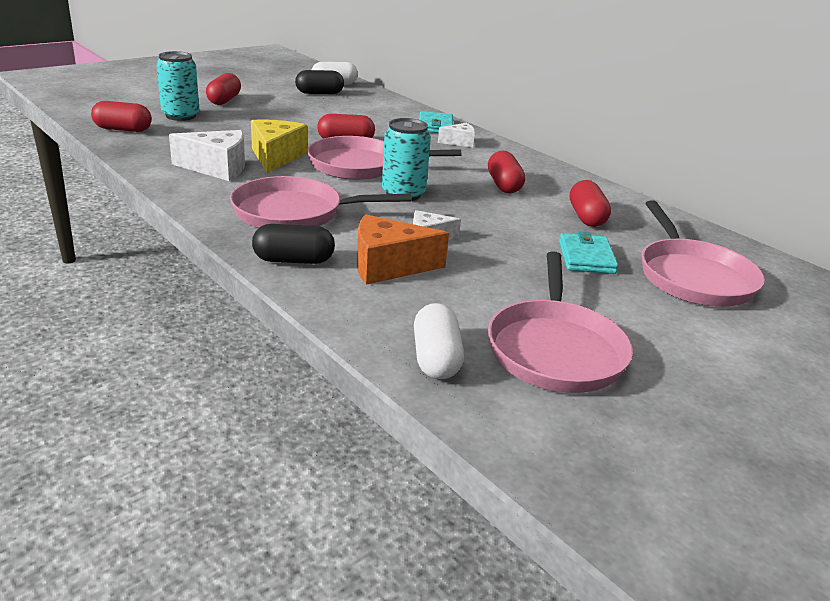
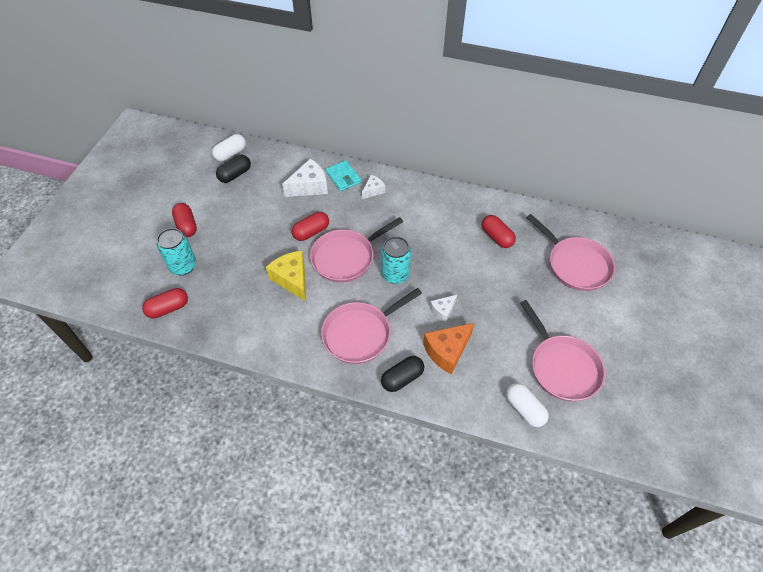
camera: 30 degrees left, 25 degrees up
(217, 168) = (274, 315): white cheese -> white cheese (309, 186)
(504, 185) = (435, 229): red capsule -> none
(586, 257) = (523, 279): turquoise wallet -> none

